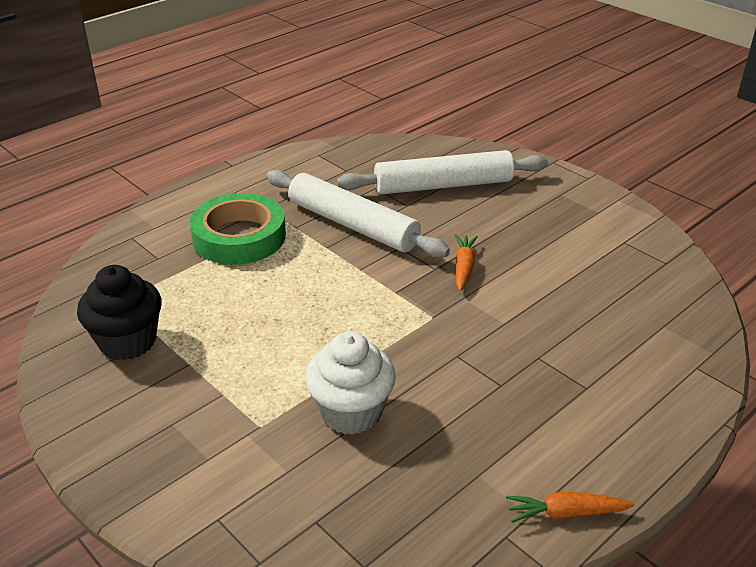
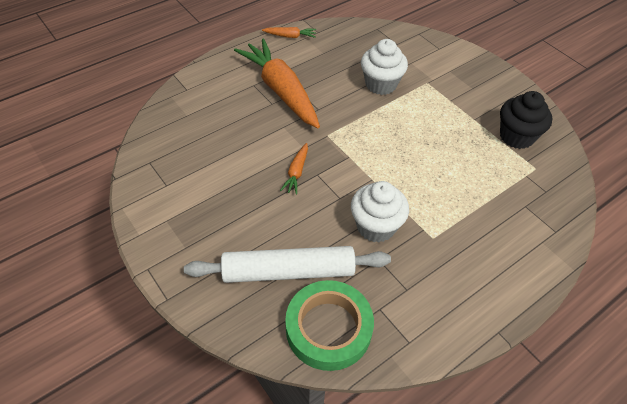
camera: 175 degrees left, 15 degrees up
(239, 237) = (467, 222): green tape -> green tape (328, 328)
(352, 225) = (376, 226): white rolling pin -> white cupcake
(533, 381) = (281, 90): none -> orange carrot

